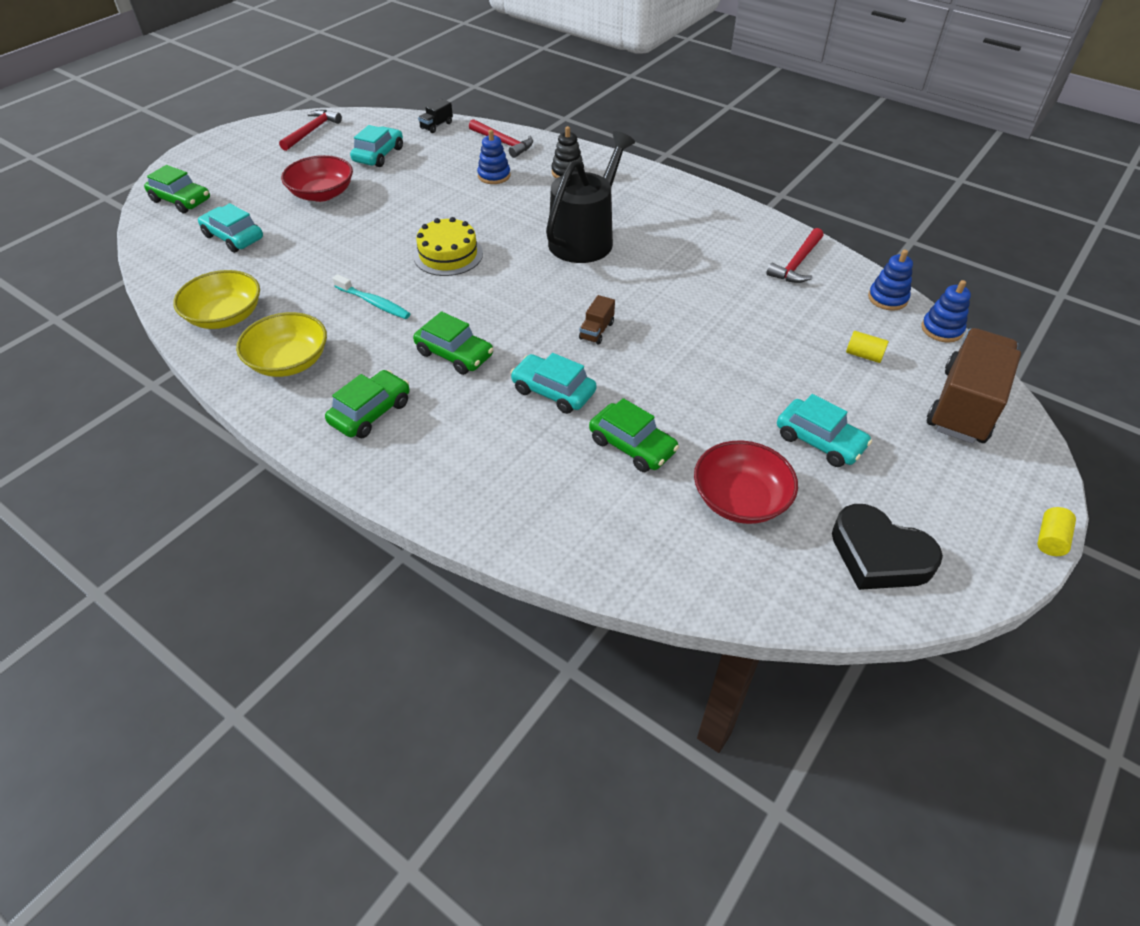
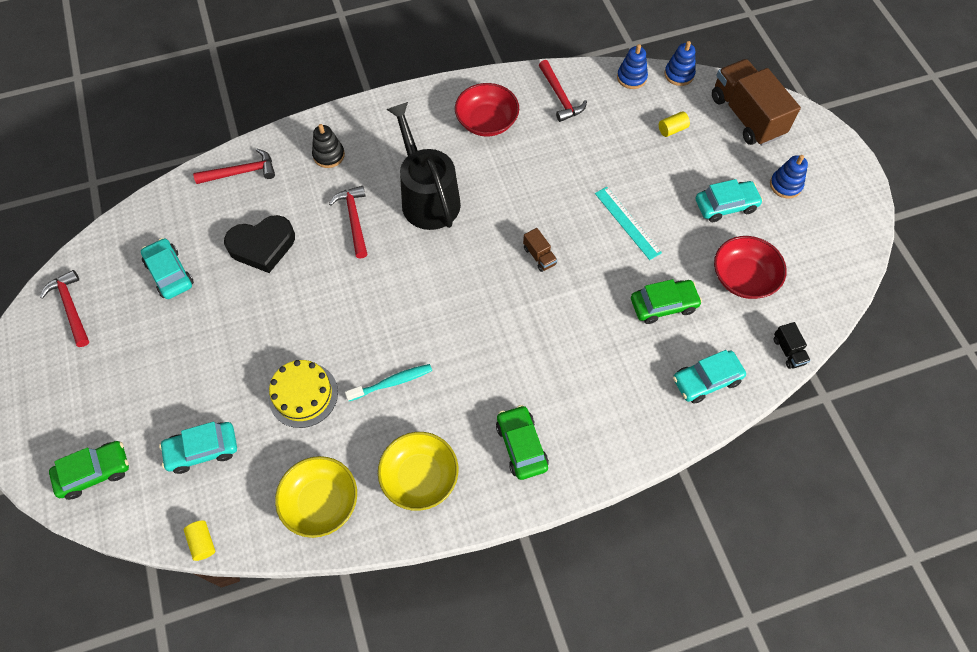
camera: 55 degrees left, 15 degrees up
(322, 194) = (194, 348): red bowl -> red bowl (487, 121)
(436, 126) = (163, 204): black truck -> black truck (788, 351)
(448, 255) = (371, 299): yellow cake -> yellow cake (303, 395)
(454, 354) = (497, 358): green car -> none
(494, 176) = (286, 207): blue stacking toy -> blue stacking toy (785, 185)
(518, 212) = (354, 220): none -> red hammer
(553, 391) = (582, 319): turquoise car -> turquoise car (706, 380)
(705, 373) = (627, 222): none -> turquoise ruler
(879, 555) = (823, 241): black heart -> black heart (262, 246)
(1050, 539) = (859, 158): yellow cylinder -> yellow cylinder (202, 542)

